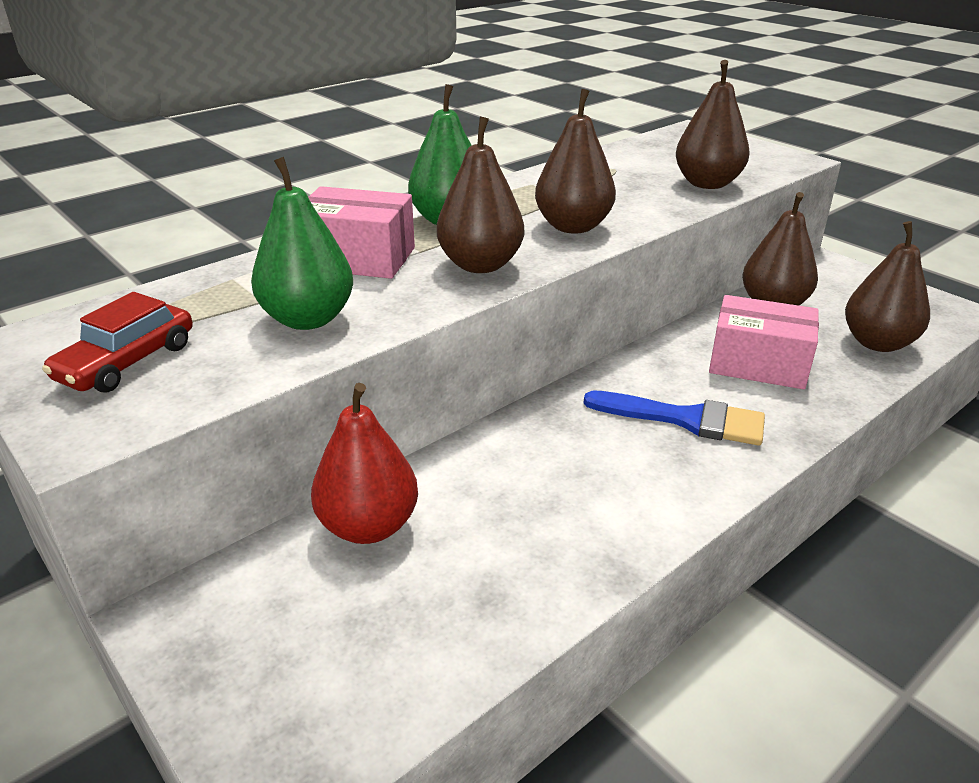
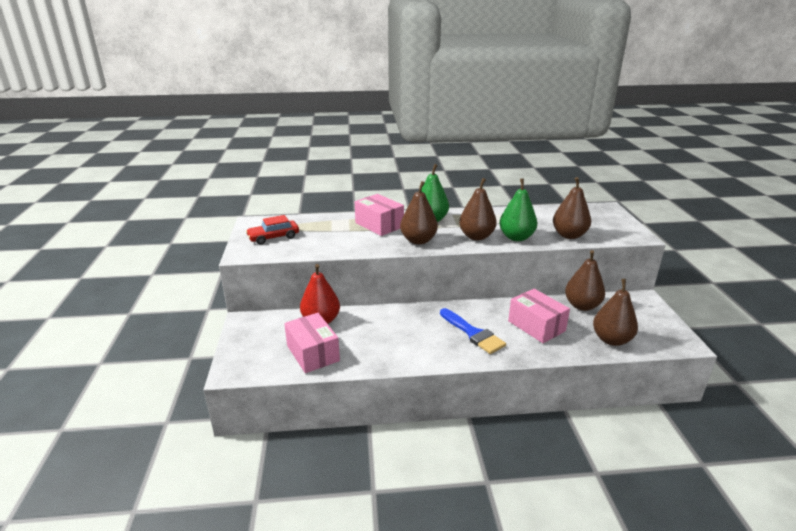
camera: 35 degrees right, 5 degrees down
(308, 319) = (337, 241): green pear -> green pear (516, 237)
(437, 615) = (313, 353): none -> pink box

